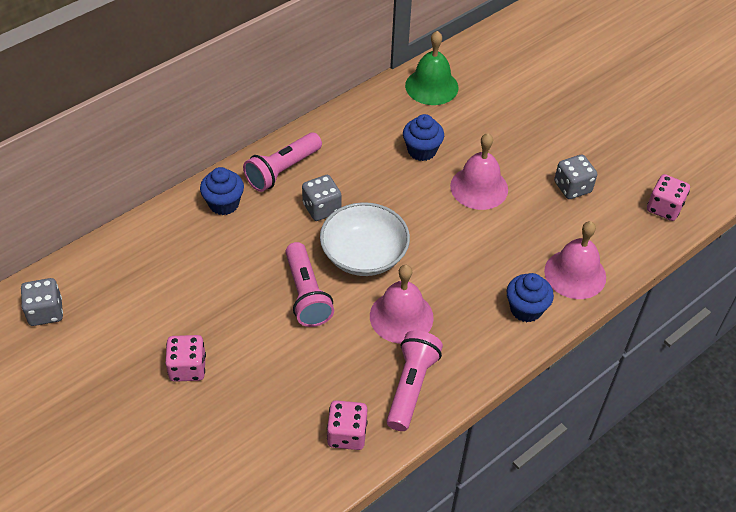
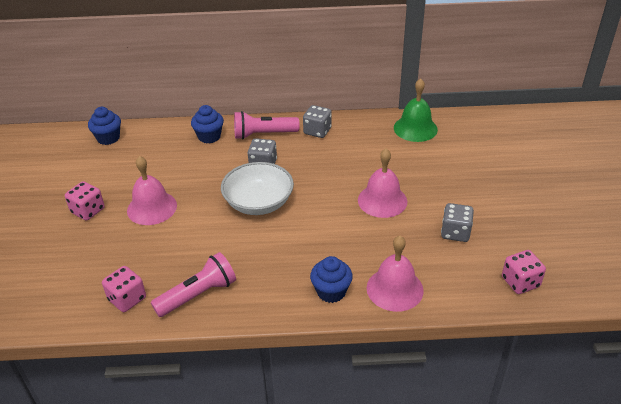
camera: 40 degrees right, 10 degrees down
(45, 312) = (56, 146): grey dice -> grey dice (317, 131)
(306, 294) = (198, 207): pink flashlight -> none
(401, 316) = (240, 250): pink bell -> pink bell (152, 208)
(421, 150) = (366, 161): blue cupcake -> blue cupcake (108, 138)

